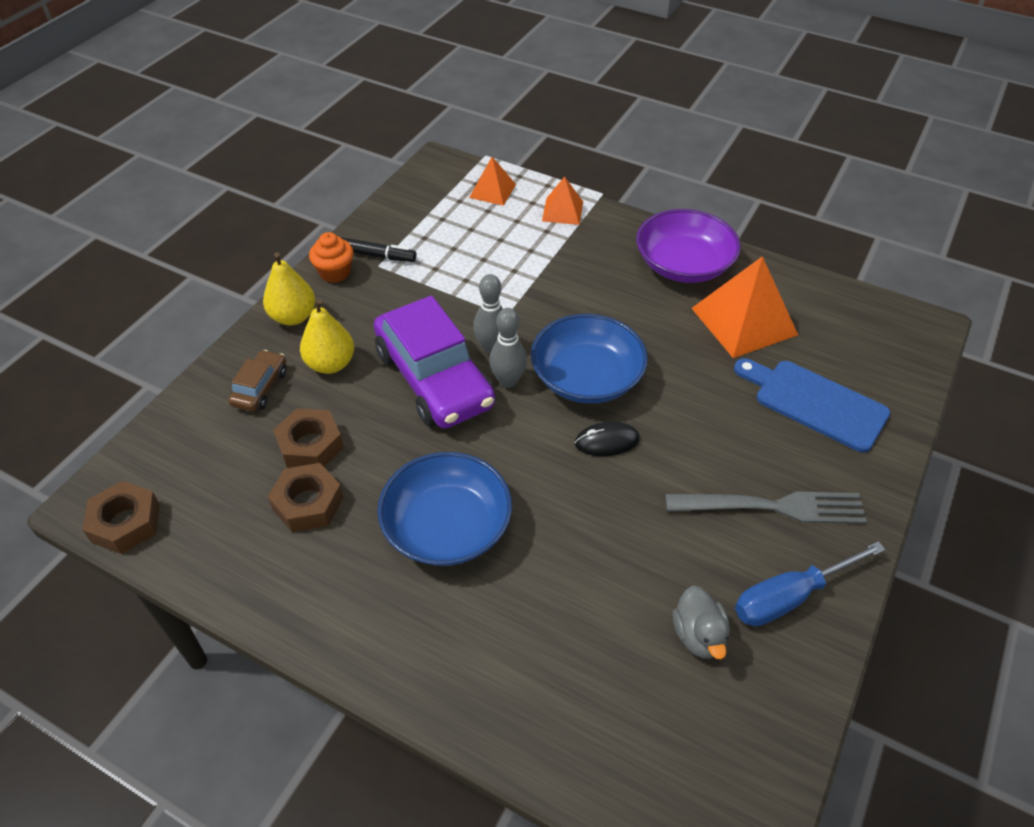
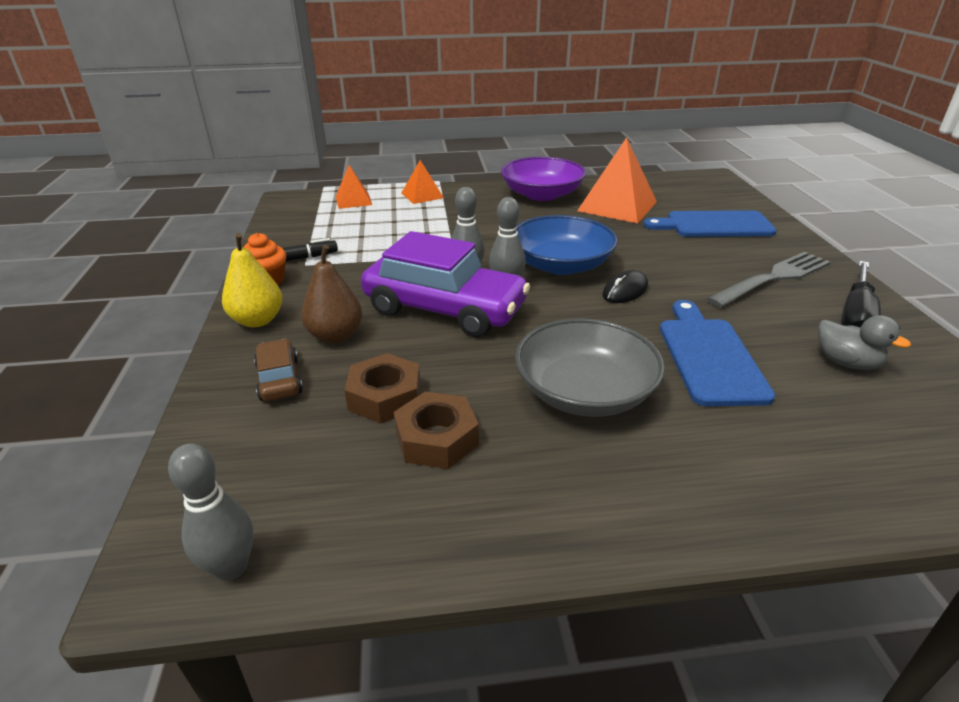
camera: 35 degrees left, 15 degrees down
(126, 523) = (231, 567): brown nut -> grey bowling pin
(330, 364) = (335, 336): yellow pear -> brown pear
(447, 526) = (584, 392): blue bowl -> grey bowl
(586, 554) = (709, 356): none -> blue cutting board
(790, 597) = (855, 315): blue screwdriver -> black screwdriver

